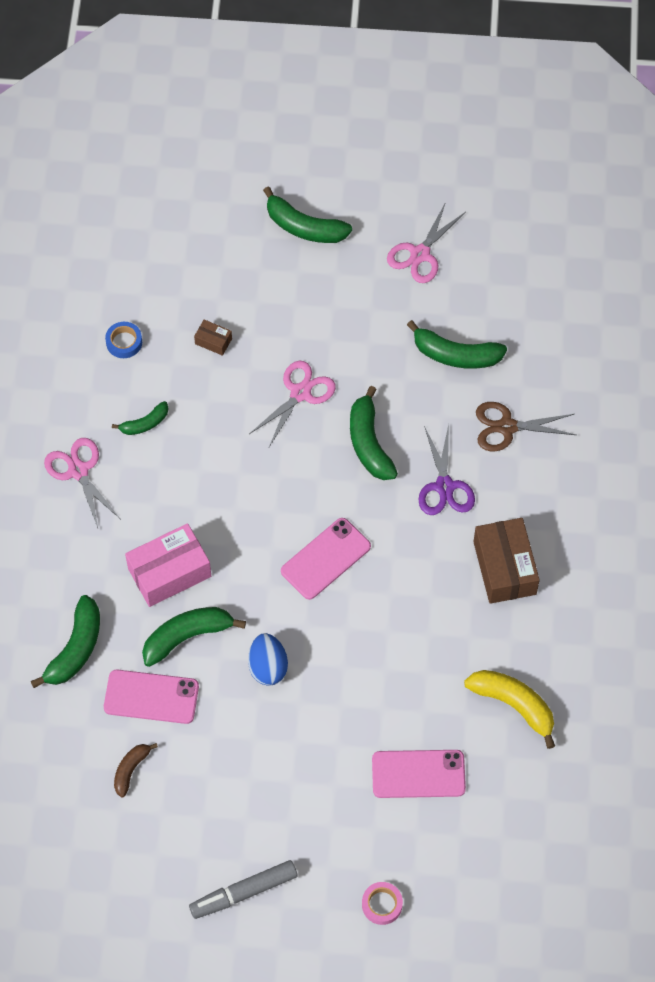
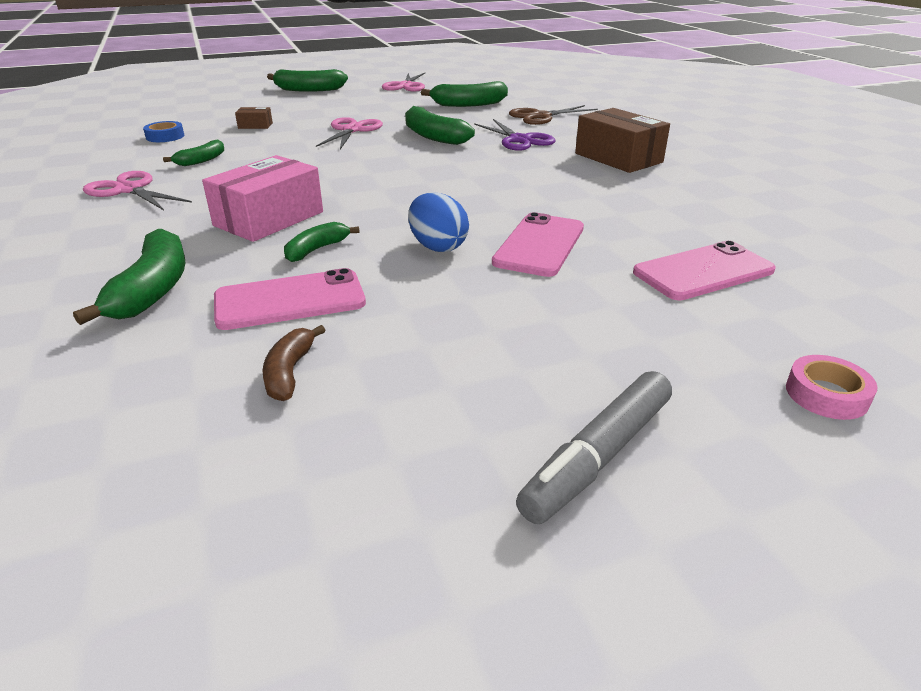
camera: 25 degrees left, 30 degrees down
(187, 637) = (317, 249): green banana -> green banana, size x0.58
(325, 559) = (444, 182): pink phone -> pink phone (539, 245)
(514, 705) = (733, 211): yellow banana -> none

